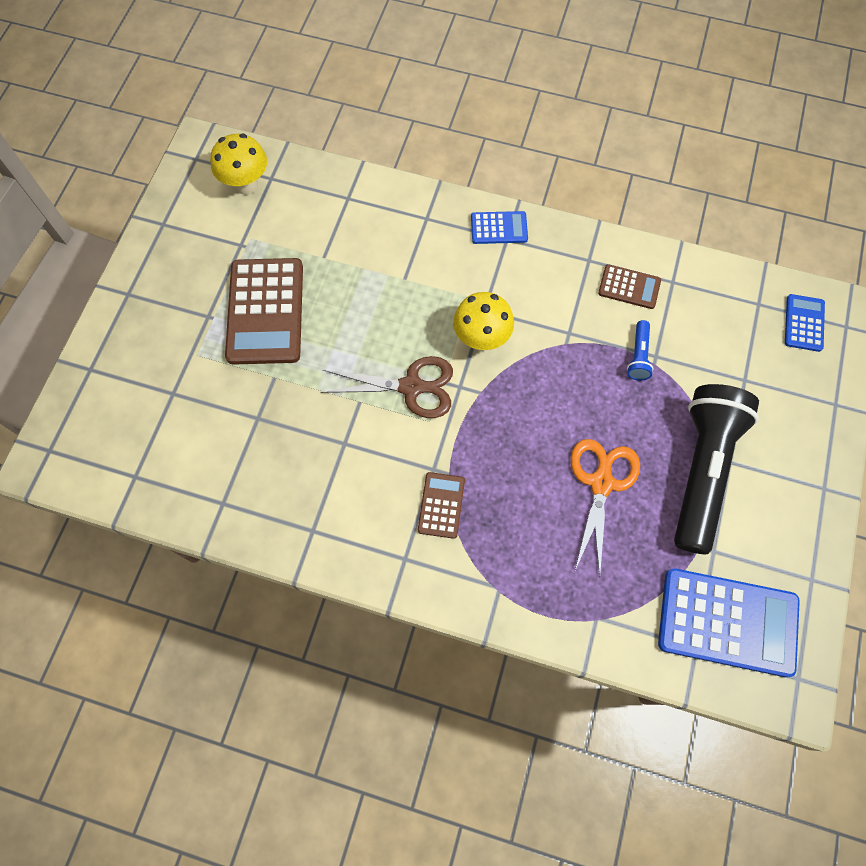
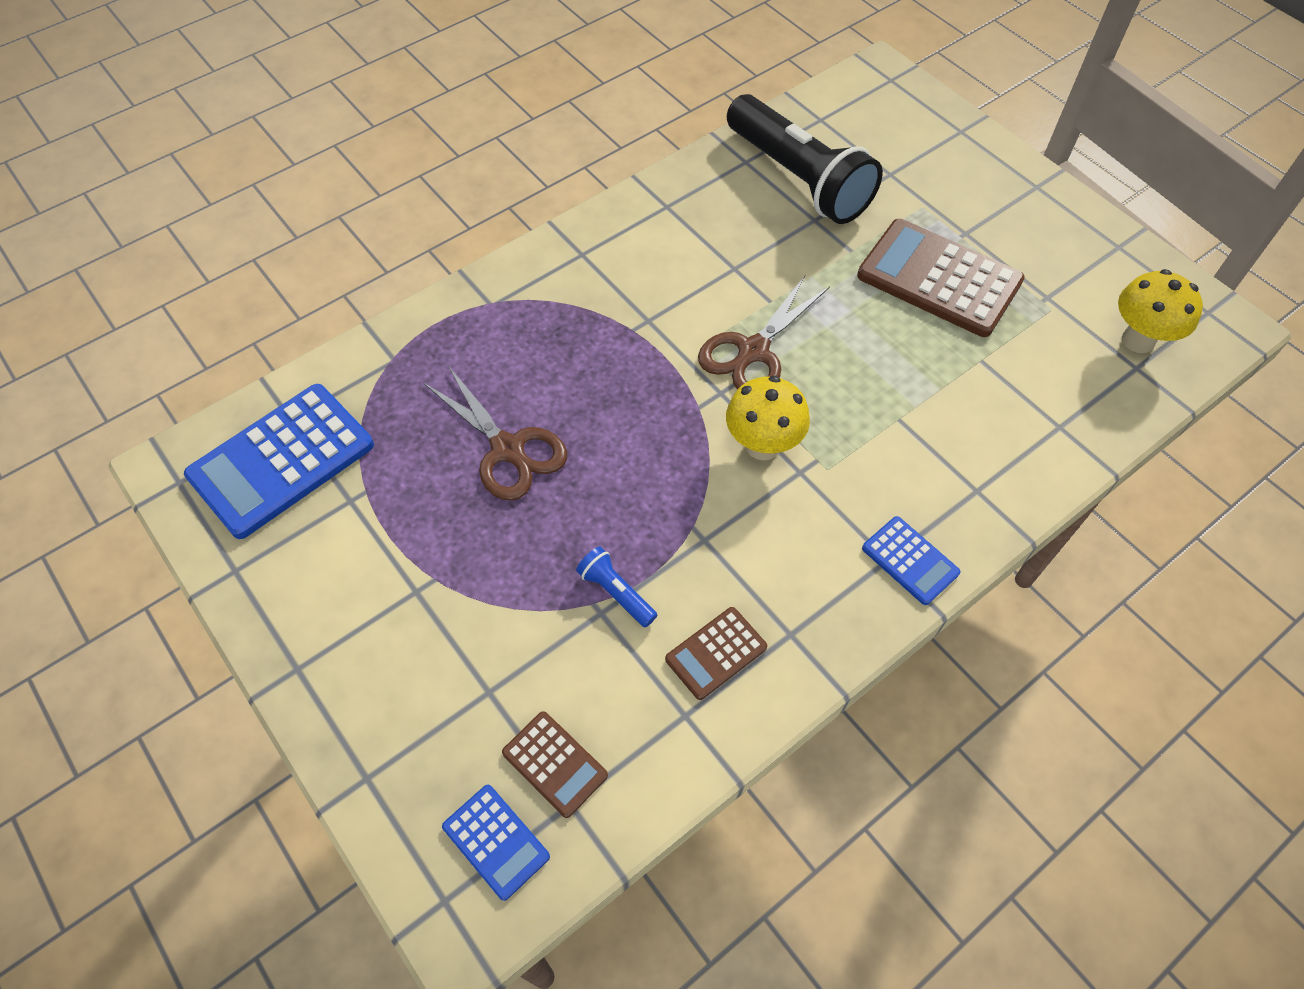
camera: 125 degrees right, 10 degrees down
(441, 505) = (606, 306): brown calculator -> brown calculator (554, 764)
(499, 228) = (910, 561): blue calculator -> blue calculator turned 75 degrees counterclockwise
(601, 483) = (507, 449): orange scissors -> brown scissors
(702, 470) = (433, 554): black flashlight -> black flashlight (798, 178)

